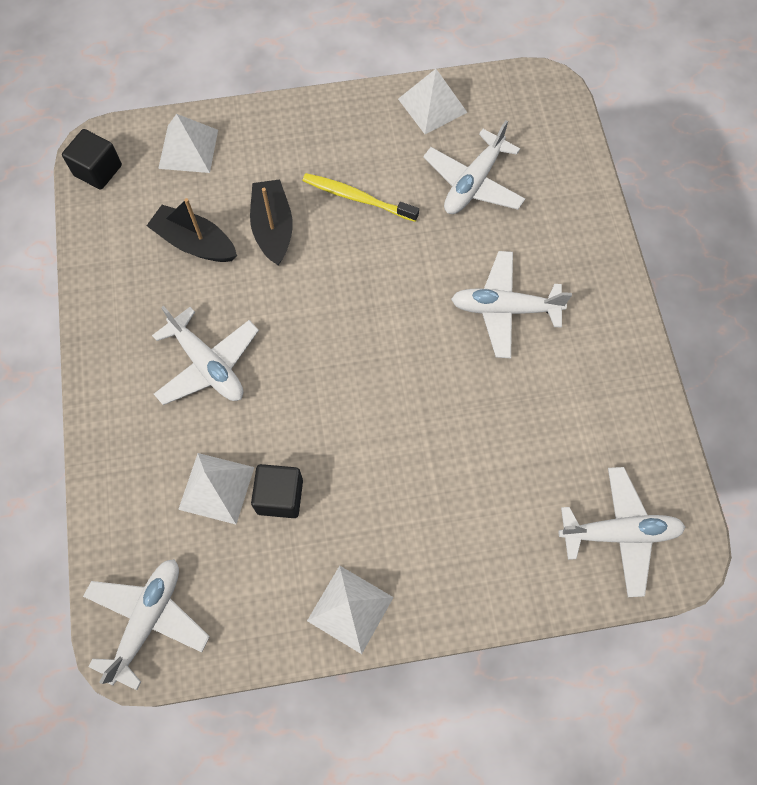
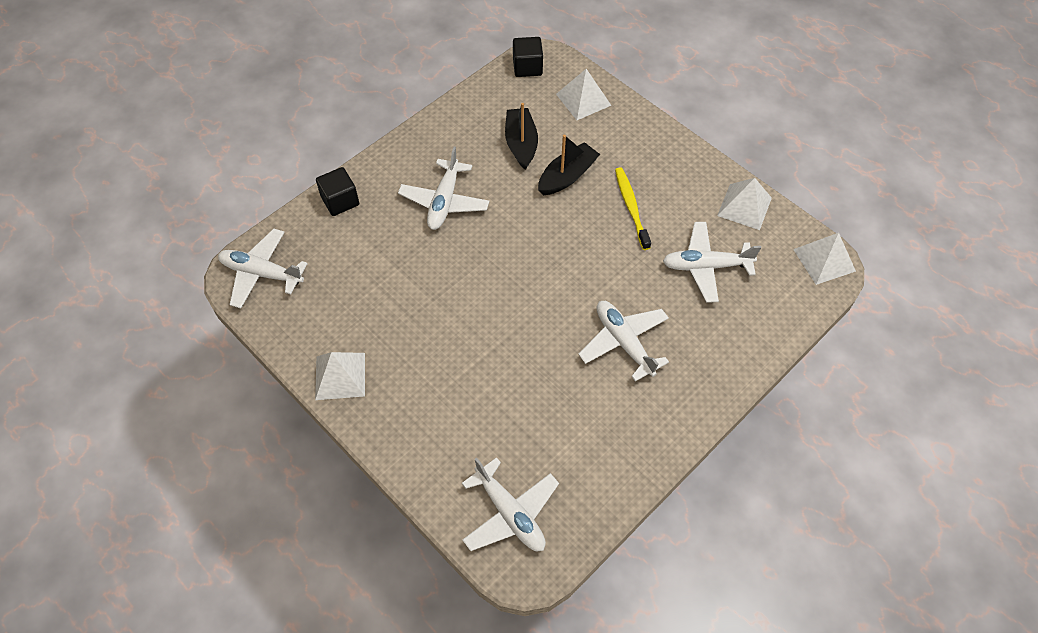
camera: 55 degrees right, 10 degrees down
(148, 620) = (262, 273): white plane -> white plane turned 150 degrees counterclockwise
(216, 488) = (367, 256): white pyramid -> white pyramid (824, 260)
(280, 496) = (386, 292): black cube -> black cube (340, 201)

